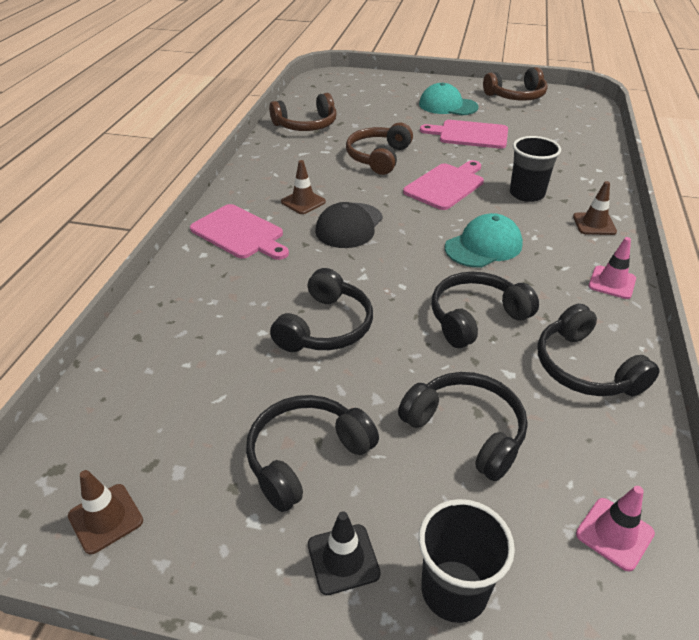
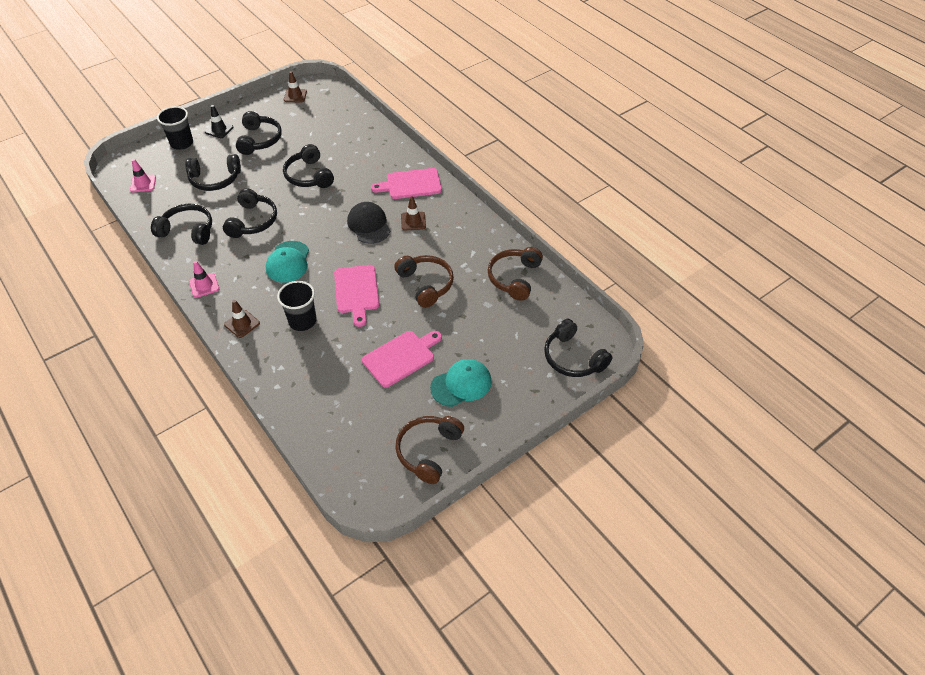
camera: 130 degrees right, 10 degrees up
(354, 82) = (573, 358): none -> black headphones

